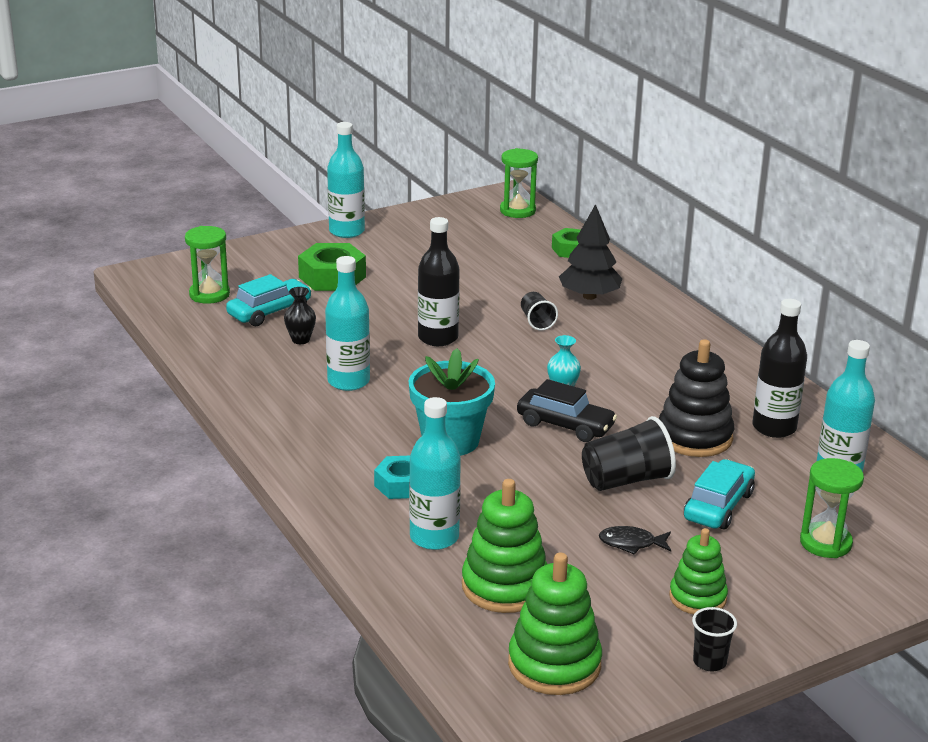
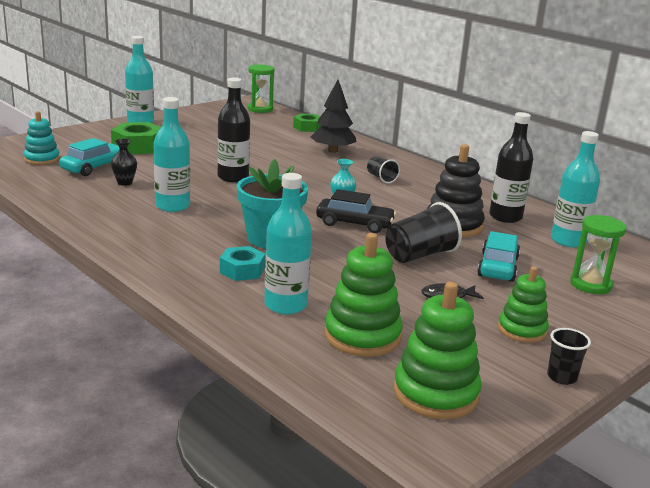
camera: 15 degrees left, 5 degrees down
(209, 294) = (42, 159): green hourglass -> turquoise stacking toy
(537, 321) = (302, 165): black cup -> black cup (381, 178)

